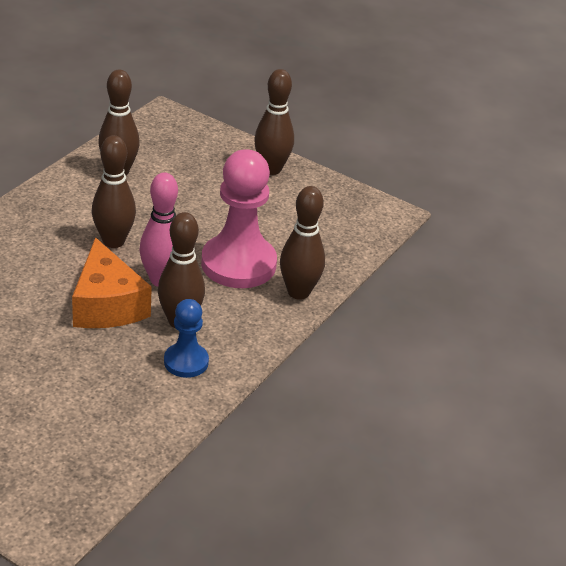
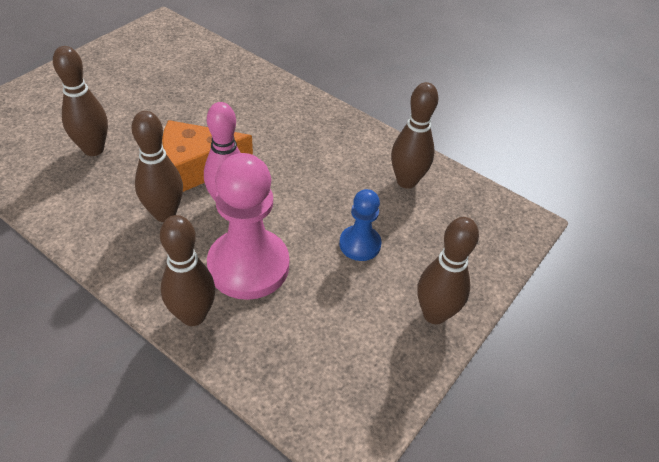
camera: 95 degrees right, 10 degrees up
(113, 241) = (290, 174): brown bowling pin -> brown bowling pin (93, 149)
(186, 362) = (106, 215): blue pawn -> blue pawn (360, 244)

